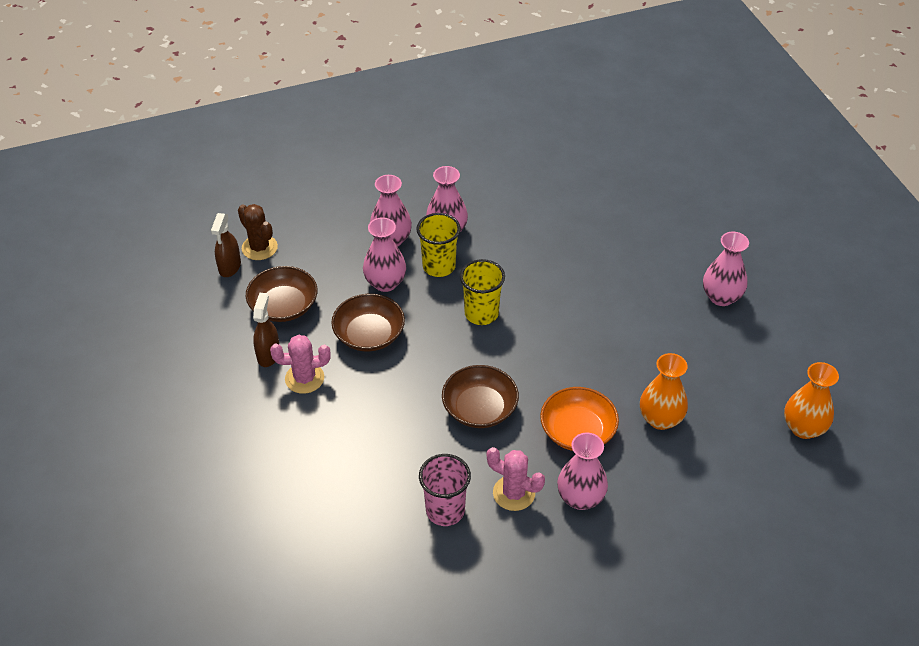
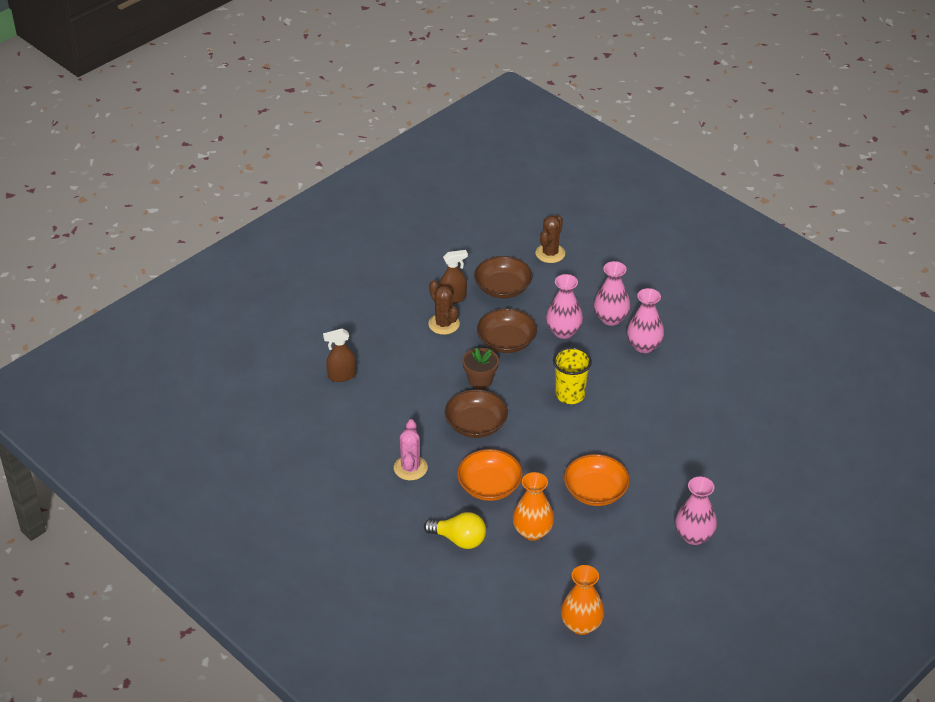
camera: 65 degrees right, 5 degrees down
(229, 267) = (520, 246): brown spray bottle -> brown spray bottle (342, 376)
(304, 378) = (444, 324): pink cactus -> brown cactus
(414, 379) = (480, 380): none -> brown flower pot
(439, 266) = (602, 354): yellow cup -> none
(445, 510) = (374, 436): pink cup -> none
(580, 498) = (428, 506): pink vase -> none
(628, 346) = (595, 491): none -> orange bowl
(643, 487) = (459, 539): none -> yellow light bulb

